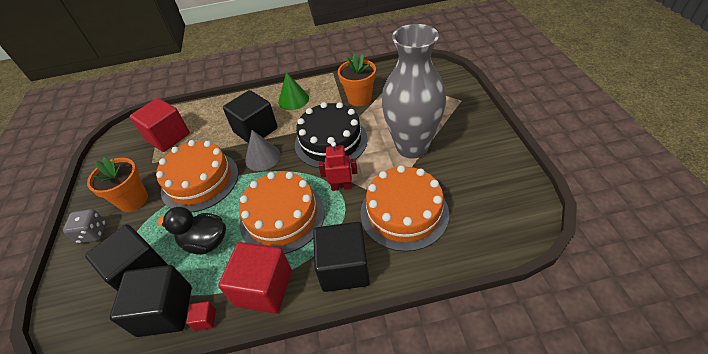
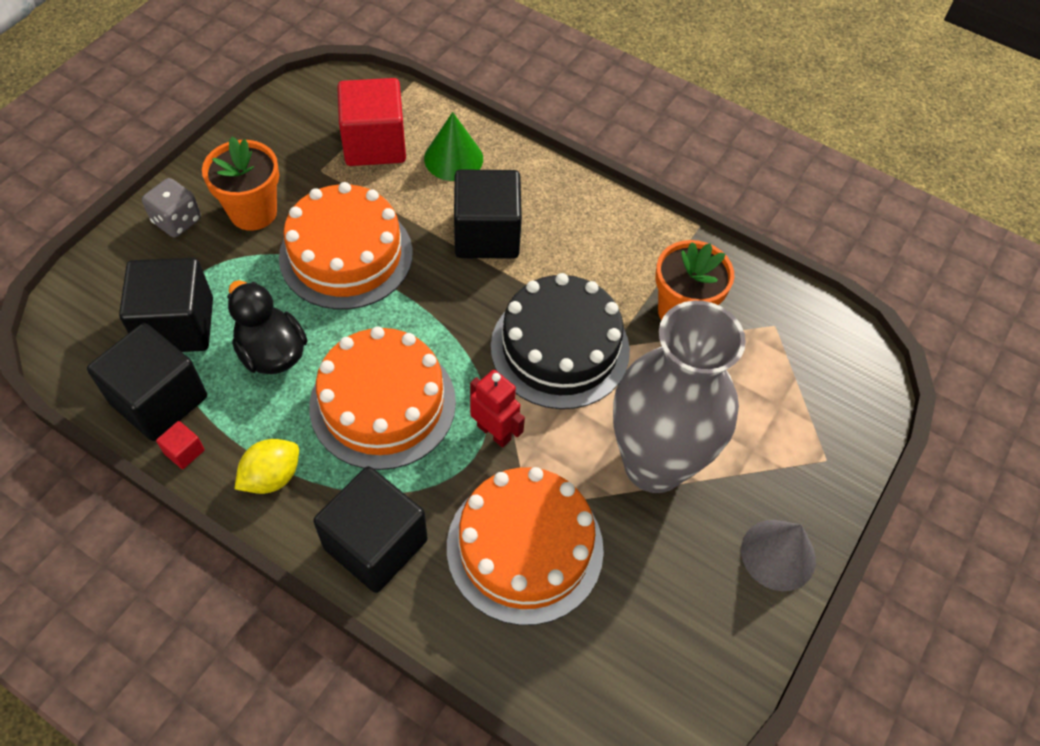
camera: 35 degrees right, 10 degrees up
(262, 157) = (450, 290): grey cone -> grey cone (778, 554)
(264, 288) = (272, 477): red cube -> yellow lemon
(293, 100) = (589, 227): green cone -> green cone (453, 158)

